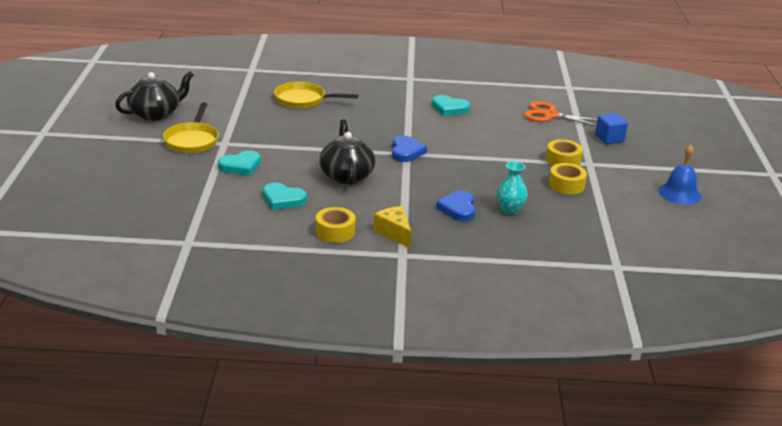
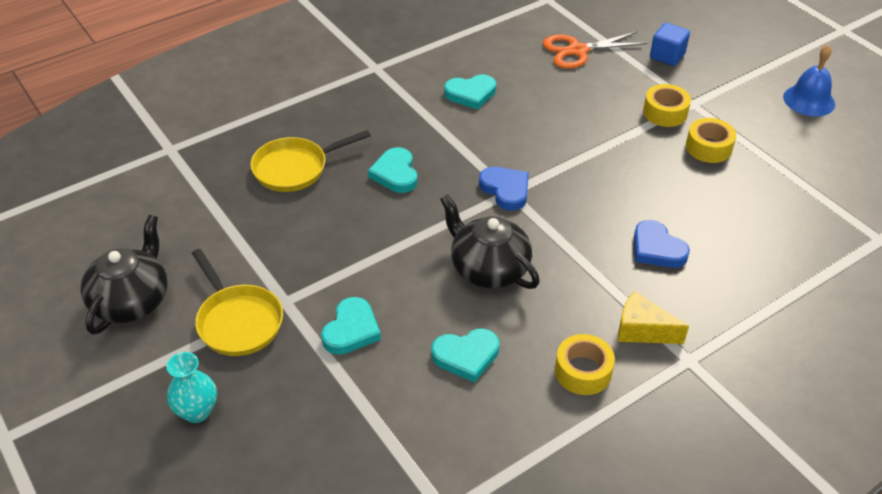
camera: 35 degrees left, 15 degrees up
(354, 122) = (395, 173): none -> turquoise heart
(510, 210) = (703, 218): turquoise vase -> turquoise vase (197, 411)

